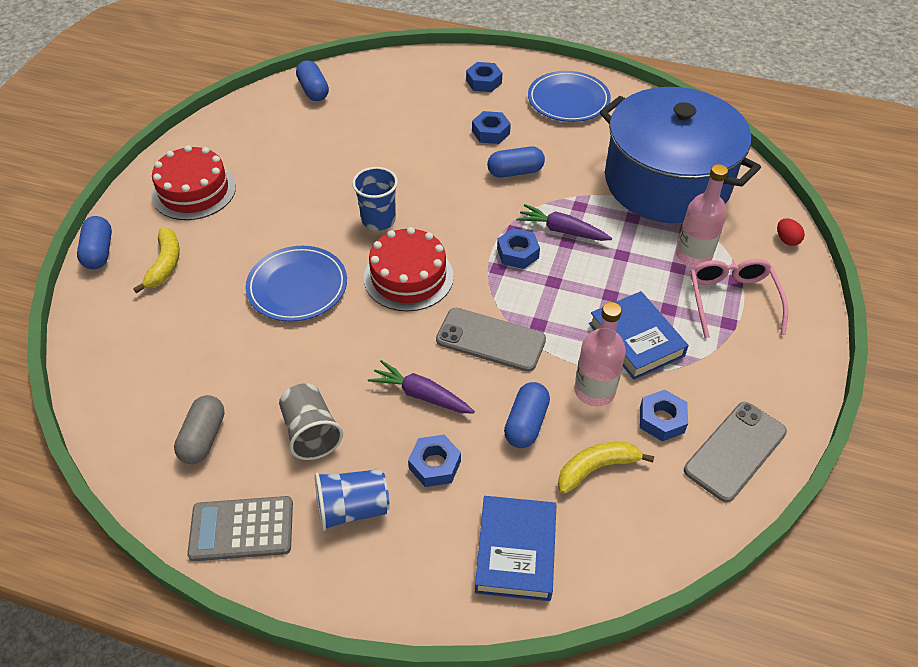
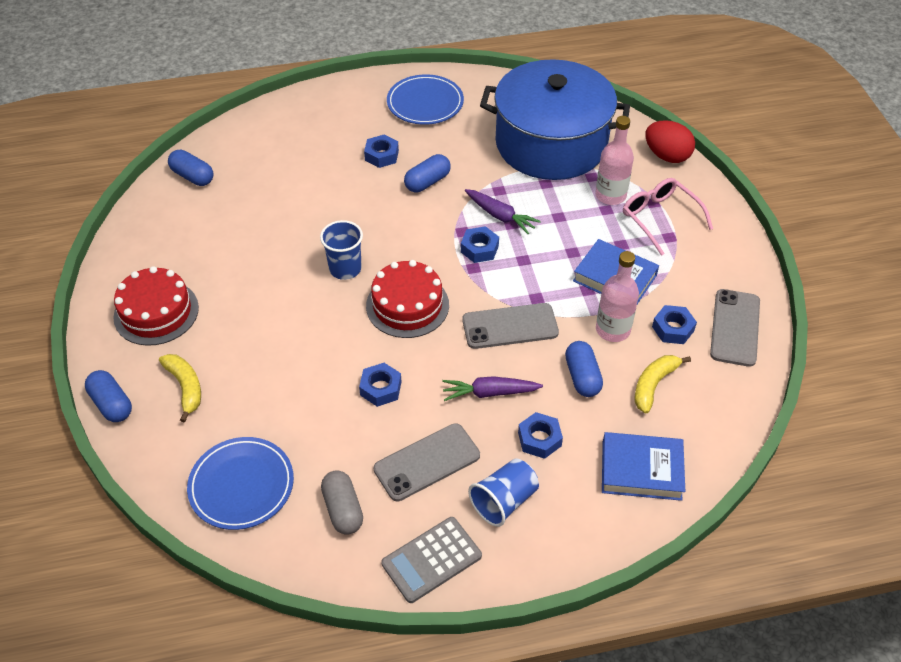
camera: 30 degrees left, 0 degrees up
(297, 287) = (321, 354): blue plate -> blue plate (241, 485)
(311, 432) = (427, 462): grey cup -> grey phone
(483, 82) = (341, 112): blue nut -> blue nut (380, 388)
(515, 551) = (641, 470): blue book -> blue book turned 60 degrees counterclockwise
(562, 230) = (500, 216): purple carrot -> purple carrot turned 135 degrees counterclockwise
(786, 240) = (666, 156): red egg -> red egg, size x1.98

